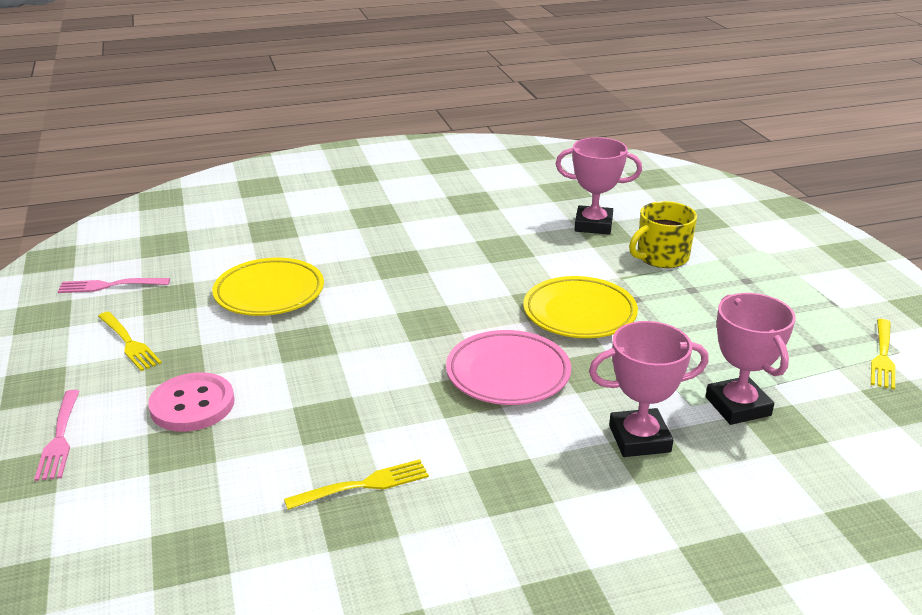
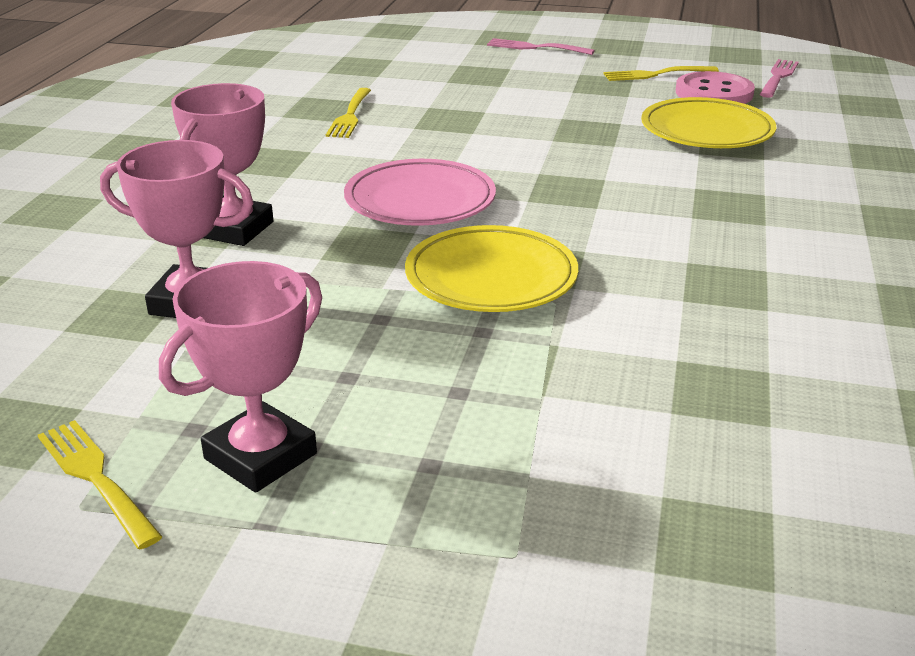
camera: 120 degrees right, 0 degrees up
(192, 405) = (531, 83): pink button -> pink button (714, 93)
(593, 225) = (762, 391): pink trophy -> pink trophy (260, 456)
(661, 257) = (588, 412): yellow mug -> none

